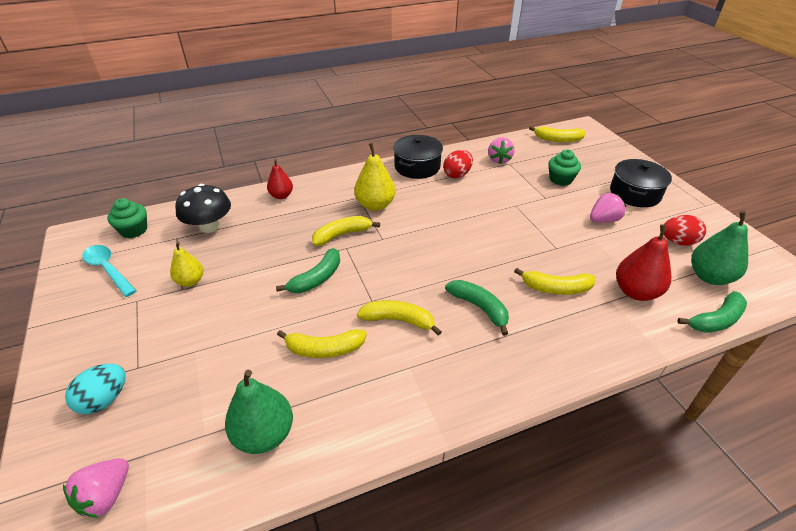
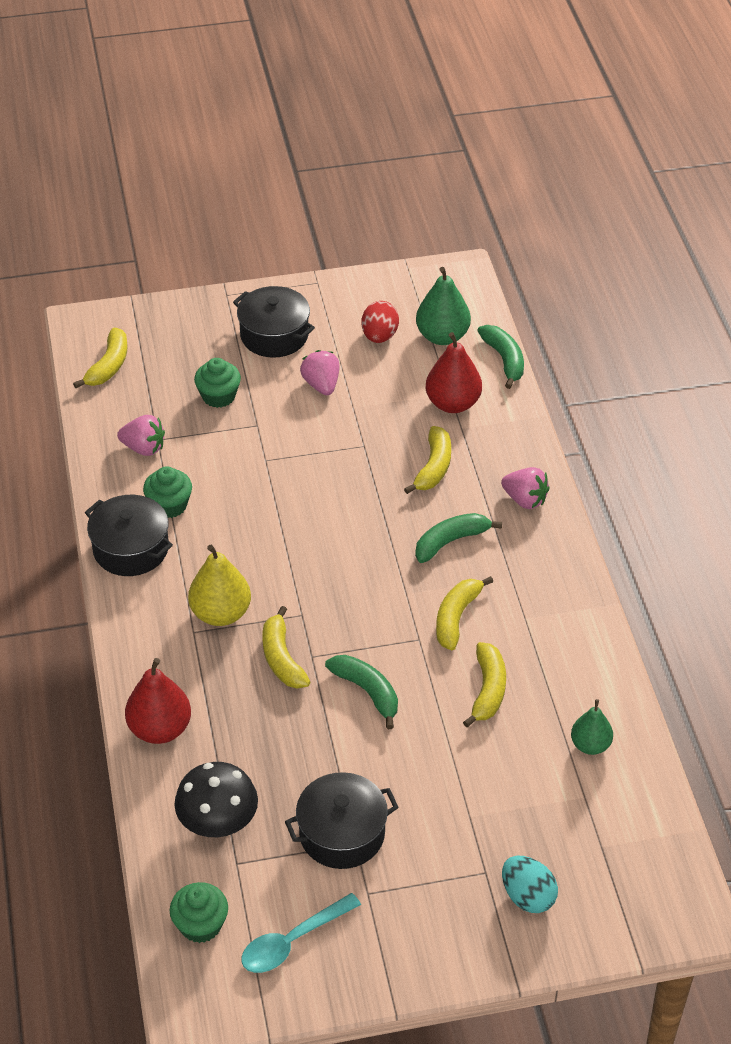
camera: 80 degrees left, 5 degrees up
(106, 496) = (642, 871): pink strawberry -> pink strawberry (525, 500)
(190, 281) = (342, 833): yellow pear -> black pot
(264, 434) = (590, 745): green pear -> green pear, size x0.64
(281, 196) = (160, 729): red pear -> red pear, size x1.57
(457, 175) = (169, 505): red egg -> green cupcake

